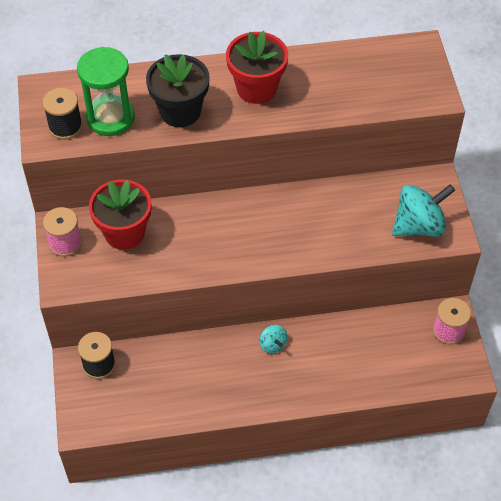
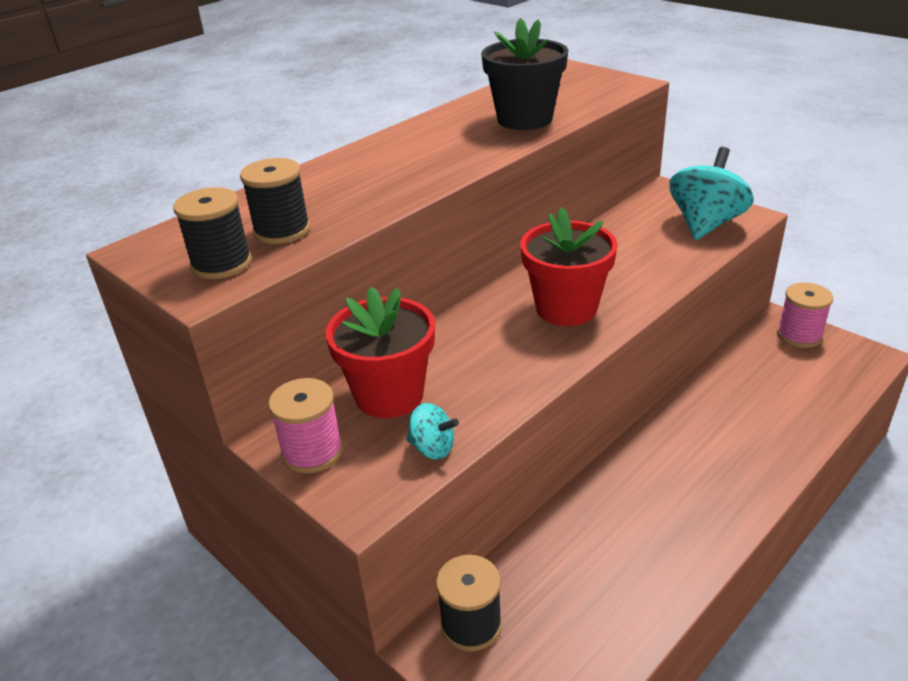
camera: 35 degrees left, 20 degrees down
(110, 118) = (282, 230): green hourglass -> black spool
(180, 111) = (372, 190): black flower pot -> black flower pot (525, 119)
(256, 88) = (439, 143): red flower pot -> red flower pot (566, 308)
(273, 345) = (658, 453): turquoise spinning top -> turquoise spinning top (432, 448)

